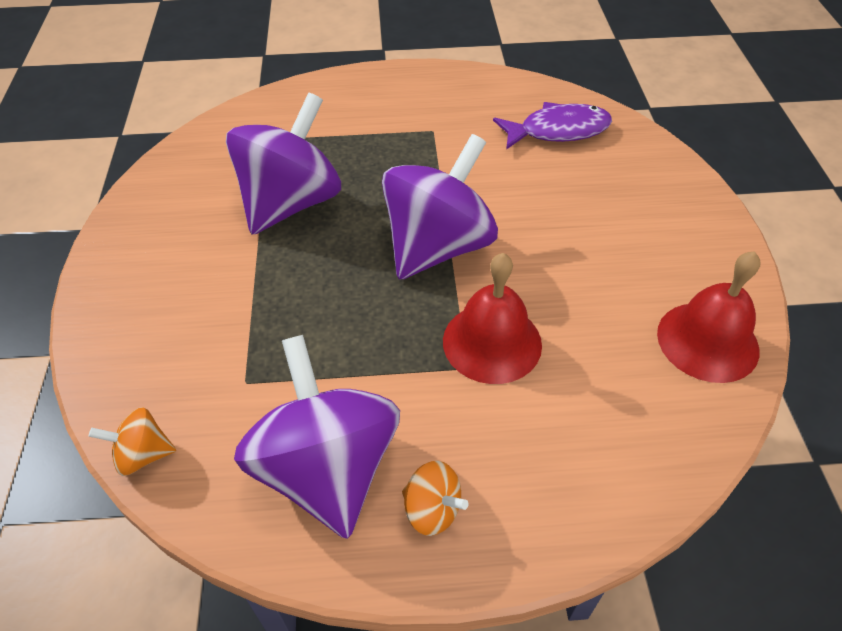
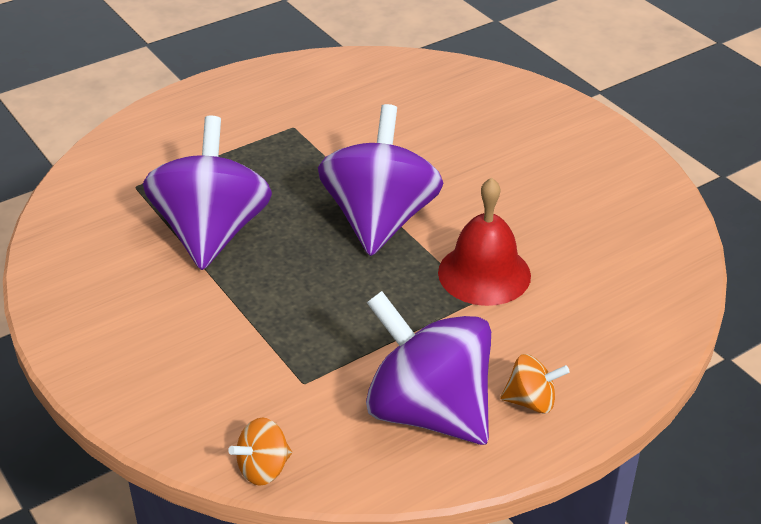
camera: 30 degrees left, 10 degrees down
(558, 131) = (408, 91): purple fish -> none
(707, 341) = (643, 211): red bell -> none

